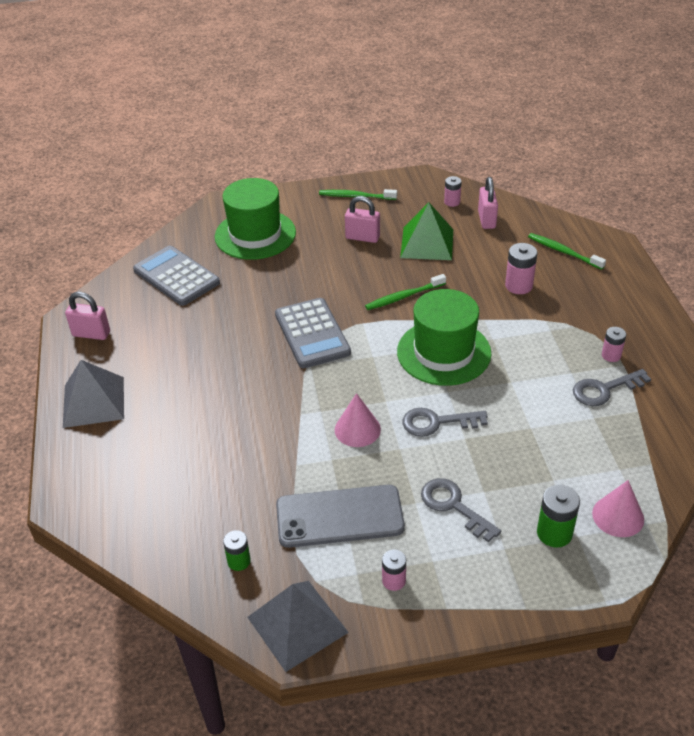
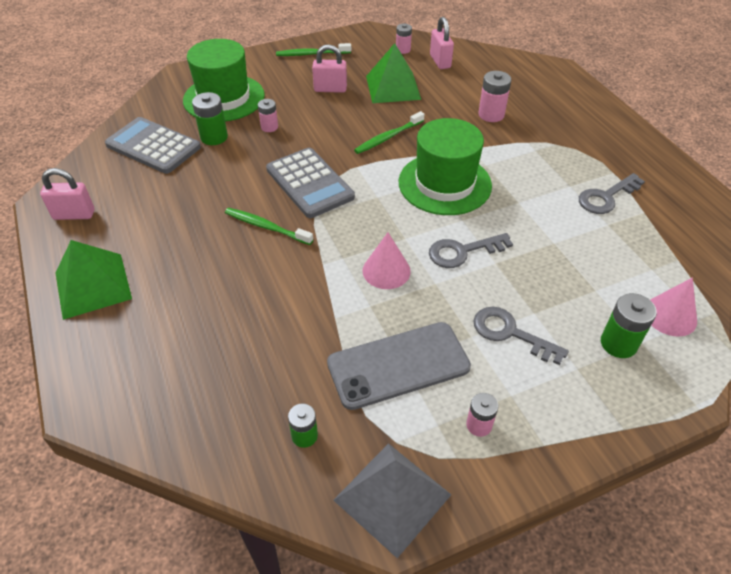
camera: 15 degrees left, 5 degrees up
(94, 402) = (93, 285): grey pyramid -> green pyramid
(235, 274) = (214, 137): none -> green battery
(563, 252) = (519, 81): green toothbrush -> green toothbrush (266, 227)
(611, 355) = (599, 165): pink battery -> pink battery (269, 127)

